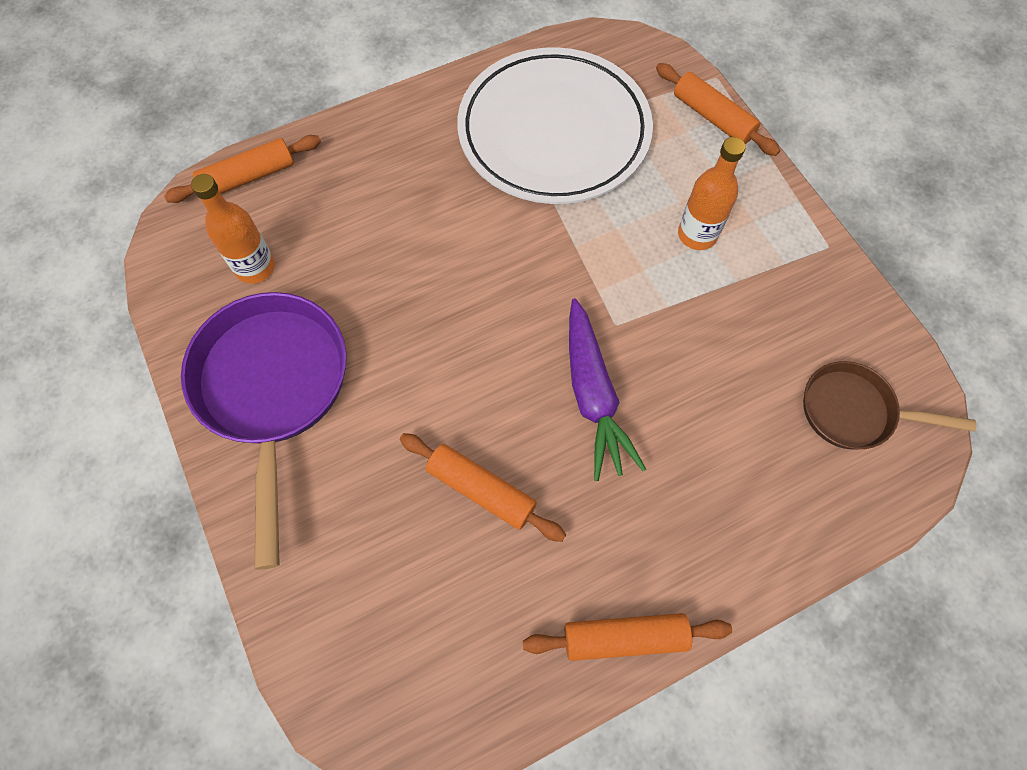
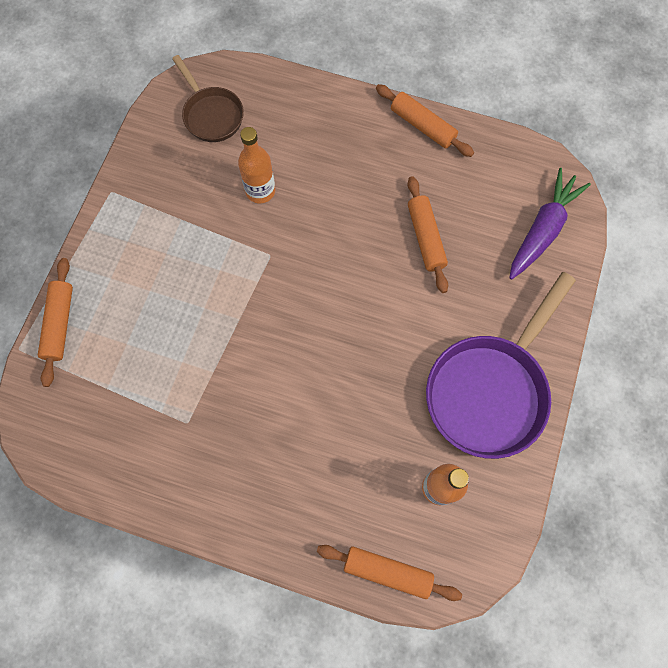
camera: 135 degrees left, 5 degrees up
(554, 132) = (162, 409): white plate -> none
(593, 395) = (323, 232): purple carrot -> purple carrot (542, 230)
(697, 235) = (167, 262): orange bottle -> orange bottle (260, 191)

